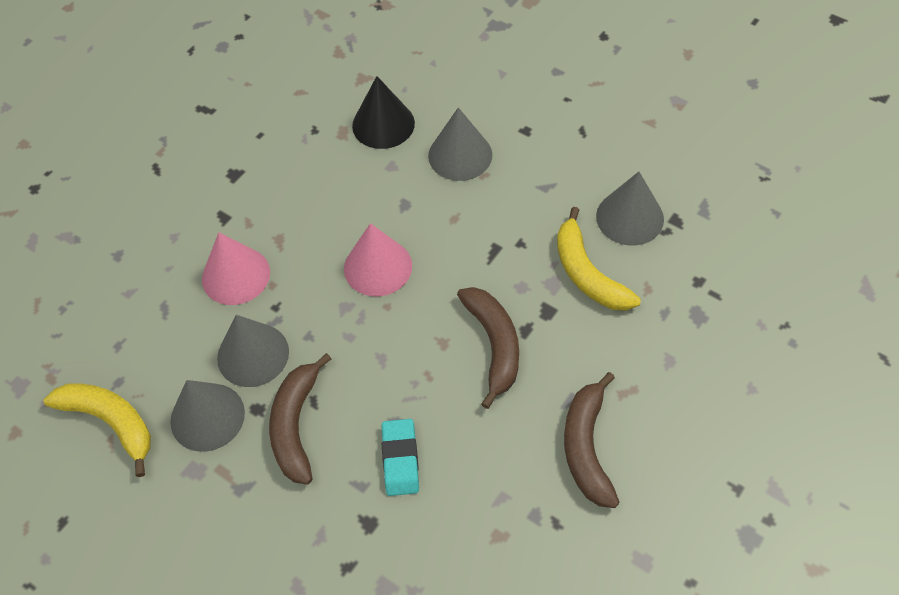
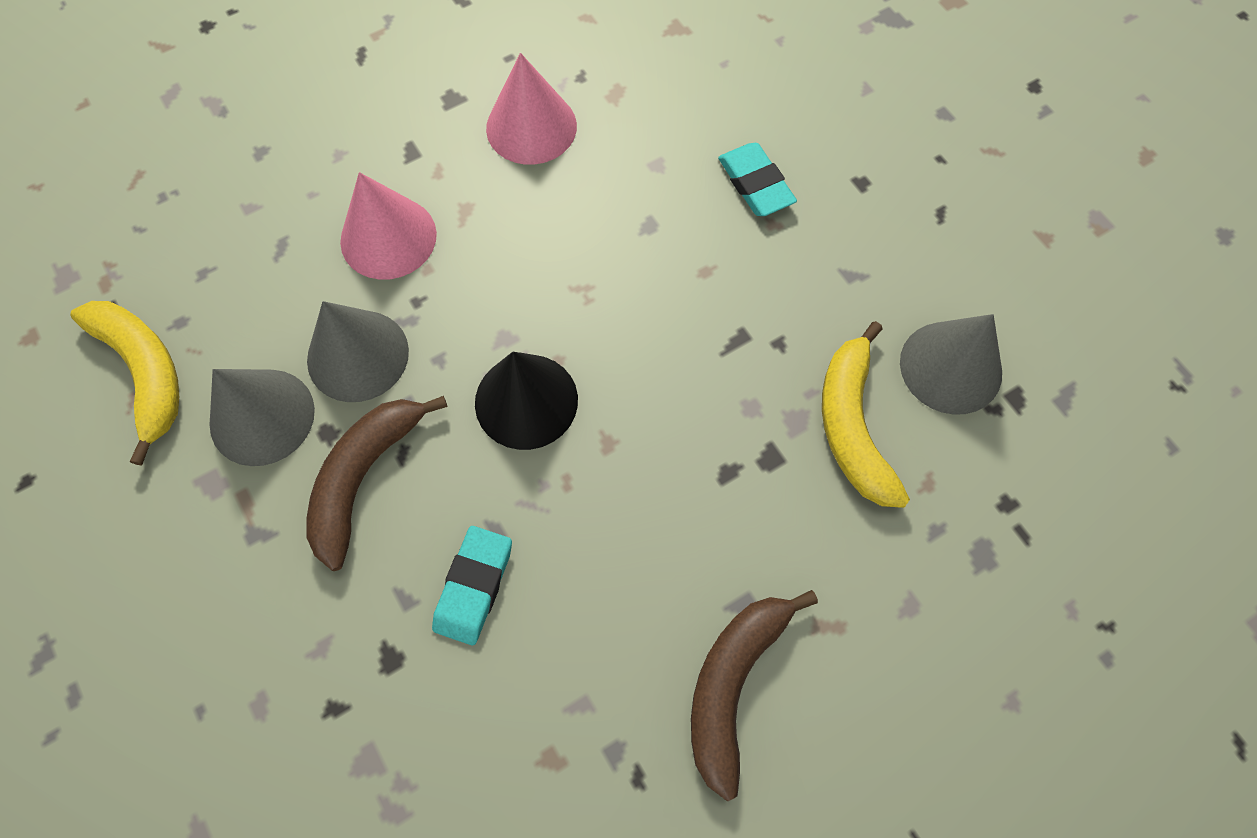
camera: 20 degrees right, 10 degrees up
(378, 267) = (573, 299): pink cone -> pink cone (531, 127)
(383, 124) = (673, 102): black cone -> black cone (526, 401)
(460, 155) = (755, 184): grey cone -> turquoise eraser
(494, 345) = (674, 477): brown banana -> none

